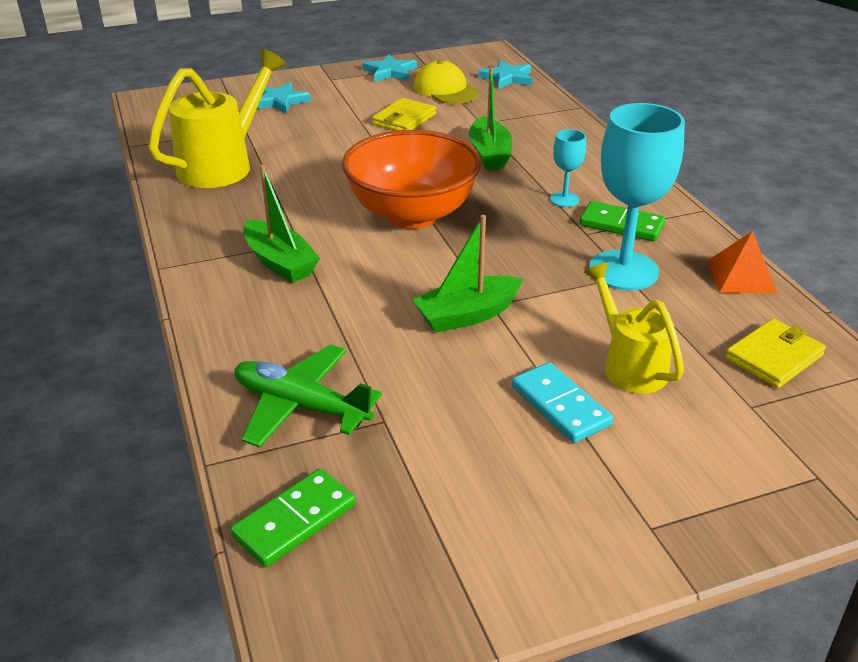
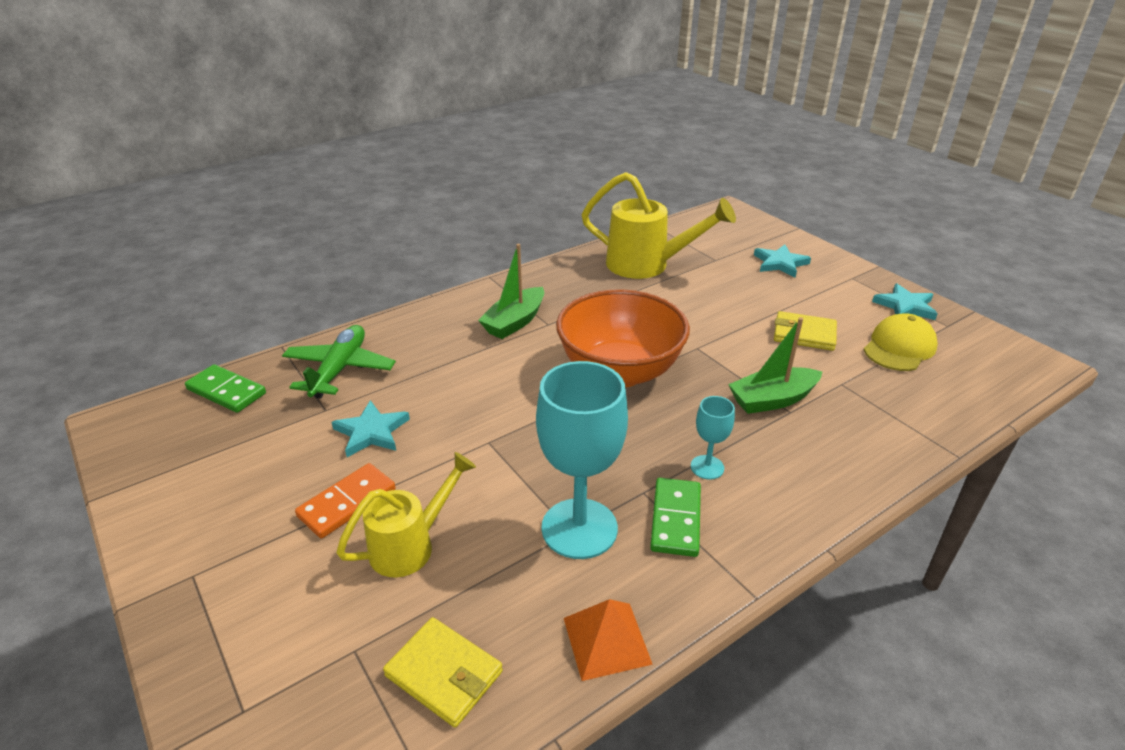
camera: 75 degrees right, 0 degrees up
(467, 315) = (468, 429): green boat -> none
(507, 78) = (979, 386): turquoise star -> turquoise star (371, 432)
(560, 405) = (347, 503): turquoise domino -> orange domino

